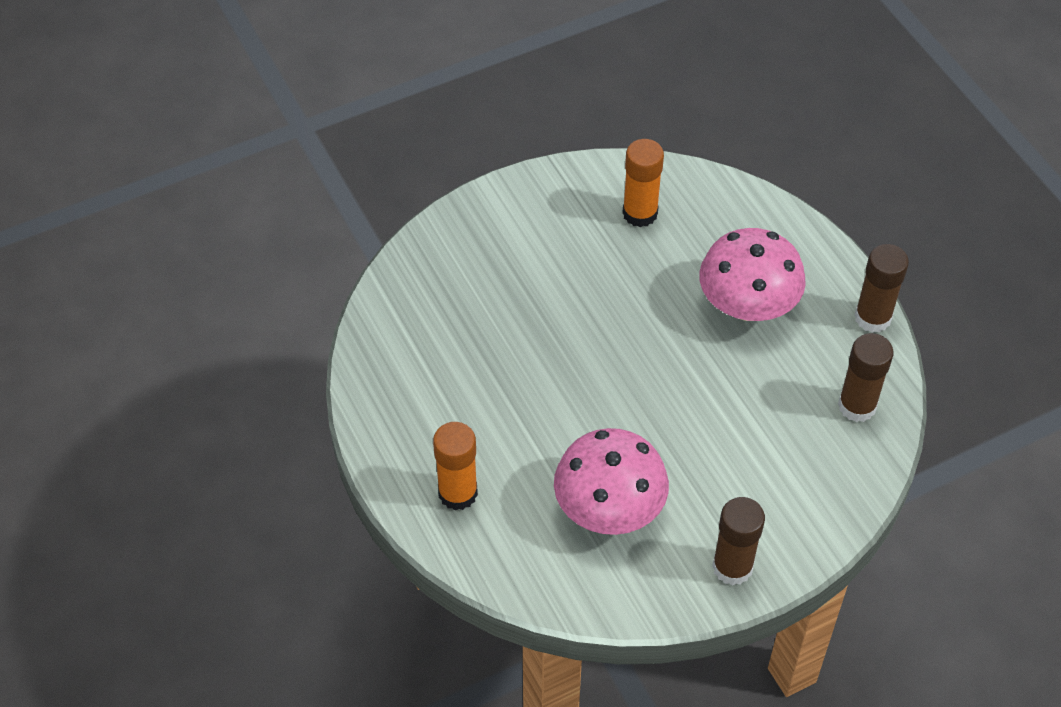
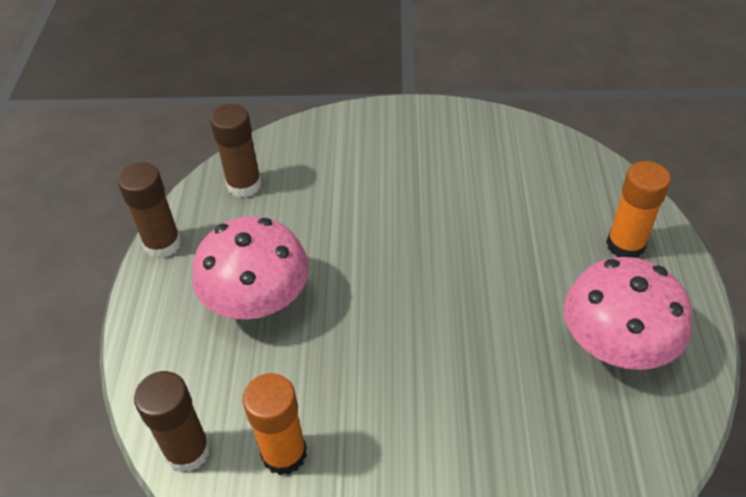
camera: 150 degrees left, 5 degrees down
(609, 508) = (497, 188): pink mushroom -> pink mushroom (615, 344)
(732, 567) = (426, 123): brown glue stick -> brown glue stick (187, 451)

